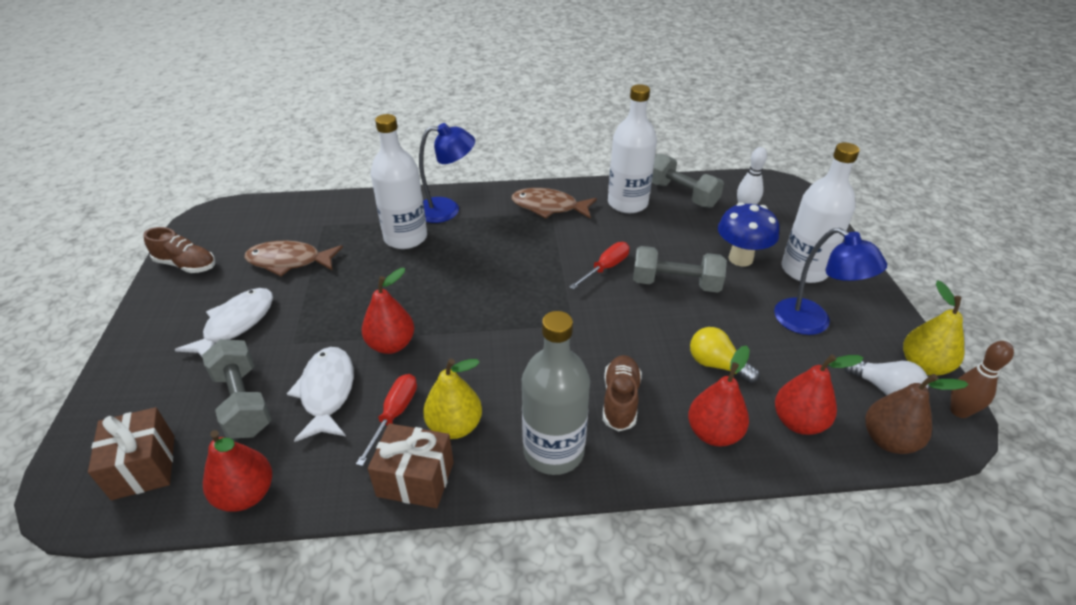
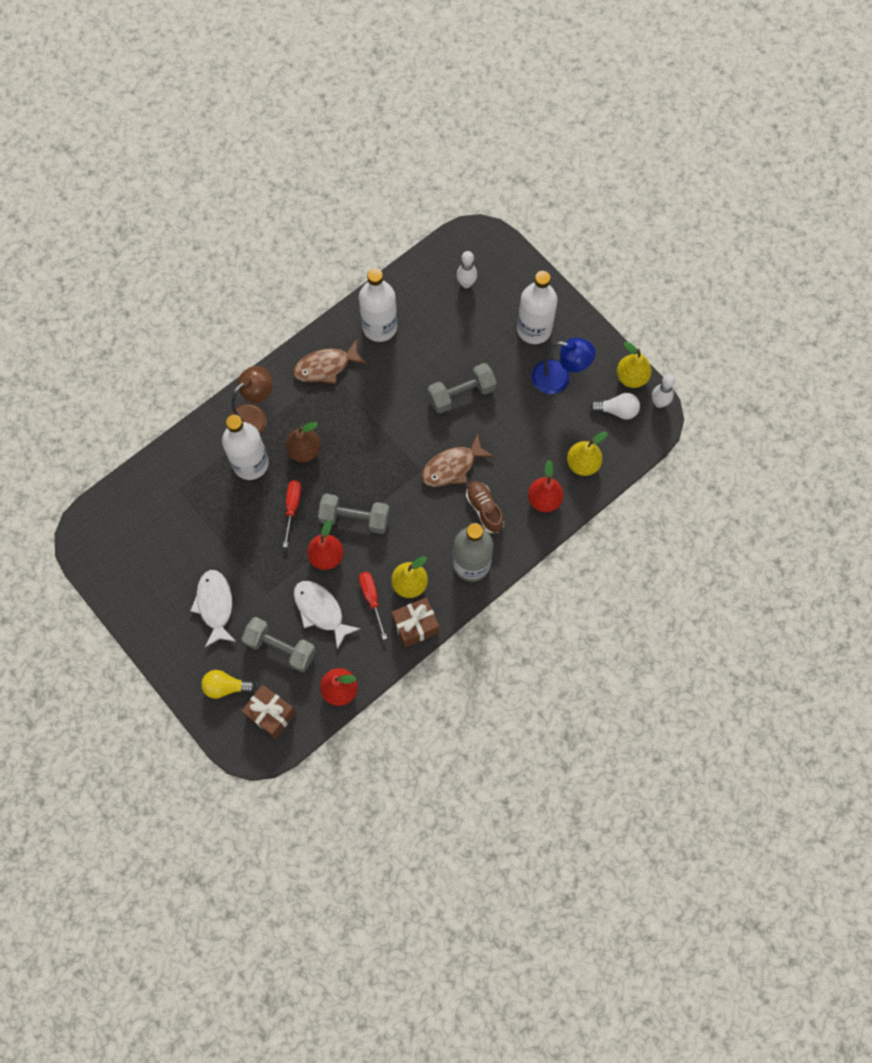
camera: 35 degrees left, 30 degrees up
(186, 265) = (123, 586): brown shoe -> none
(289, 261) = (192, 537): brown fish -> brown fish (452, 467)
(447, 210) = (254, 416): blue lamp -> brown lamp
(605, 268) = (408, 407): red screwdriver -> red screwdriver (292, 507)
(681, 194) = (412, 292): grey dumbbell -> grey dumbbell (354, 518)
(717, 365) = (522, 449): yellow light bulb -> yellow light bulb (226, 687)
(740, 258) = (489, 342): blue mushroom -> none
(798, 422) = (583, 464): red pear -> yellow pear
(888, 440) = (631, 447): brown pear -> brown pear (304, 450)
(959, 411) = (659, 403): brown bowling pin -> white bowling pin

